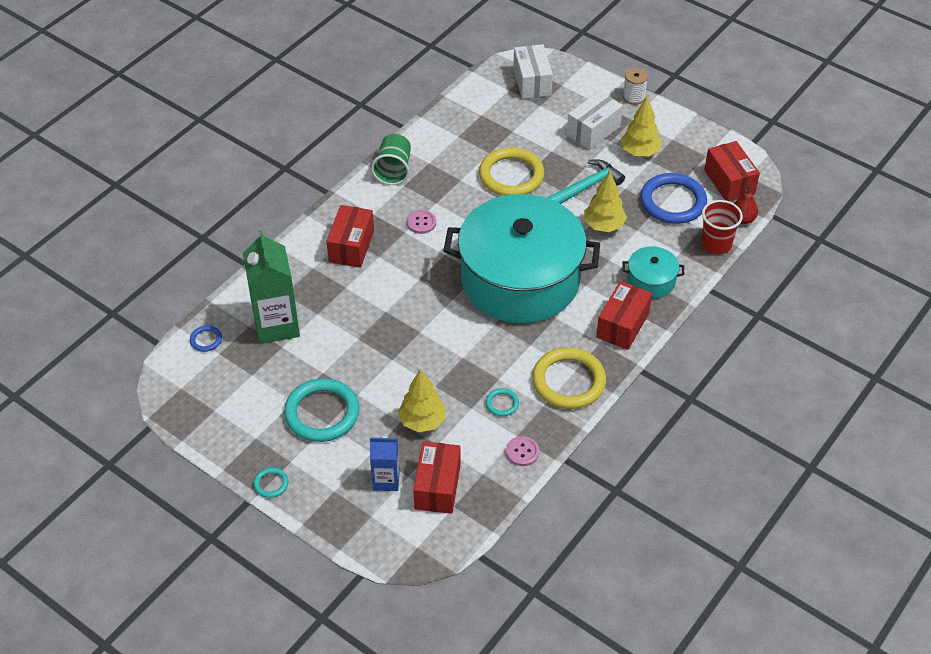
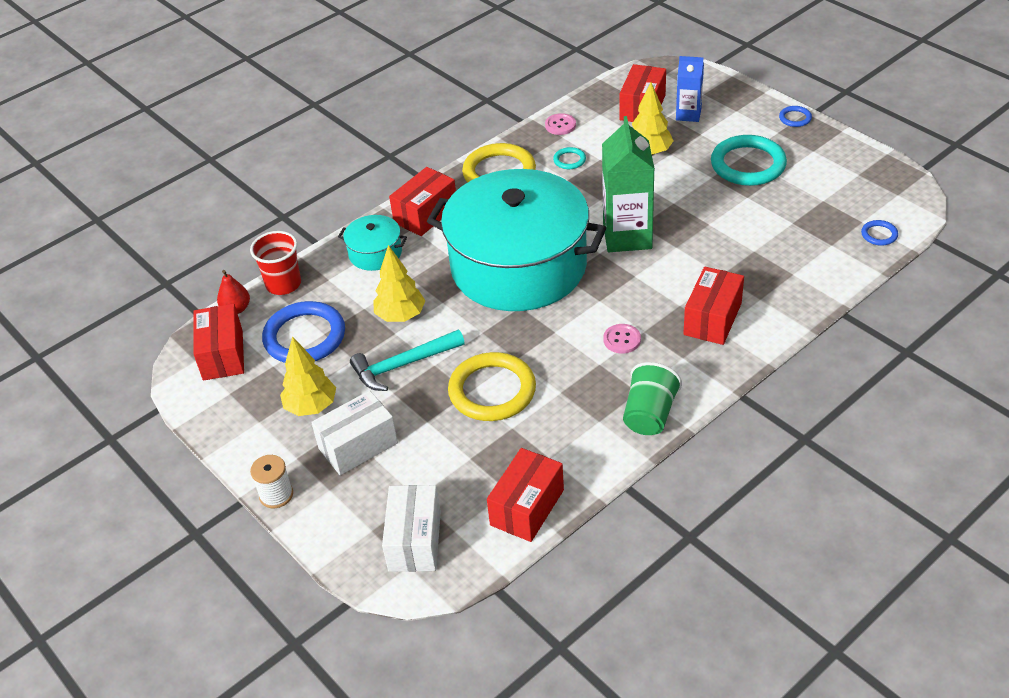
camera: 165 degrees left, 5 degrees down
(271, 484) = (795, 118): turquoise ring -> blue ring
(276, 325) = (800, 242): green carton -> green carton (627, 236)
(466, 106) = (527, 507): none -> red box

